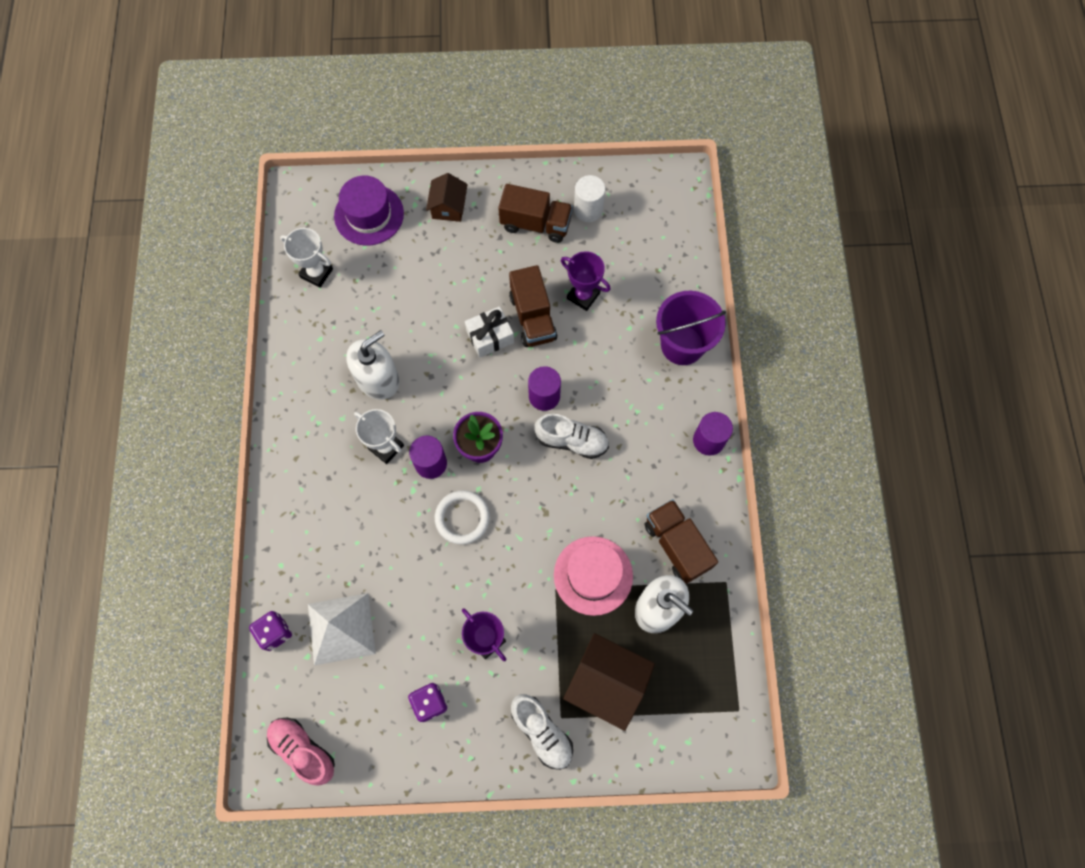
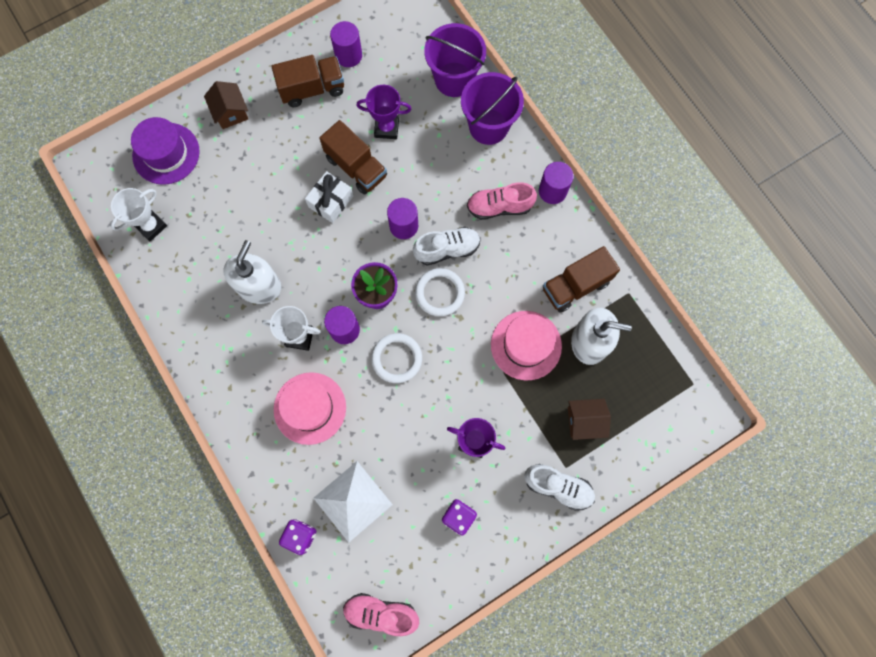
camera: 30 degrees left, 5 degrees up
(316, 273) = (151, 226): white trophy -> white trophy turned 45 degrees counterclockwise
(355, 518) = (310, 408): none -> pink hat
(540, 478) = (439, 293): none -> white ring
(588, 209) = (348, 55): white cylinder -> purple cylinder
(606, 683) = (584, 421): brown house -> brown house, size x0.62
(647, 427) = (499, 207): none -> pink shoe
(675, 283) = (454, 79): none -> purple bucket
(676, 545) = (575, 286): brown truck -> brown truck turned 60 degrees counterclockwise

